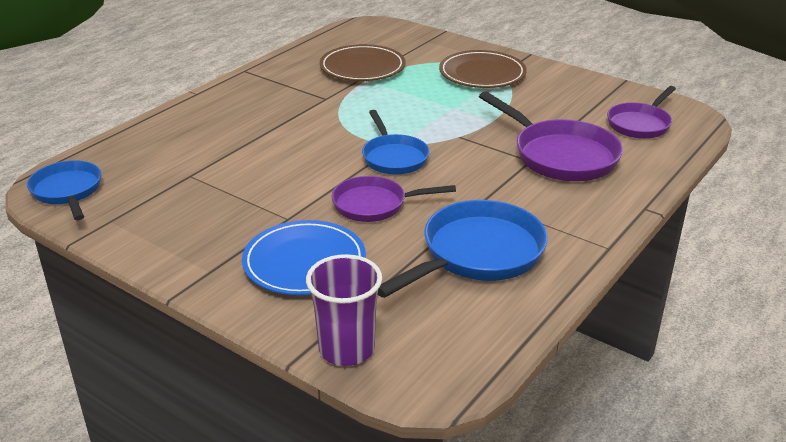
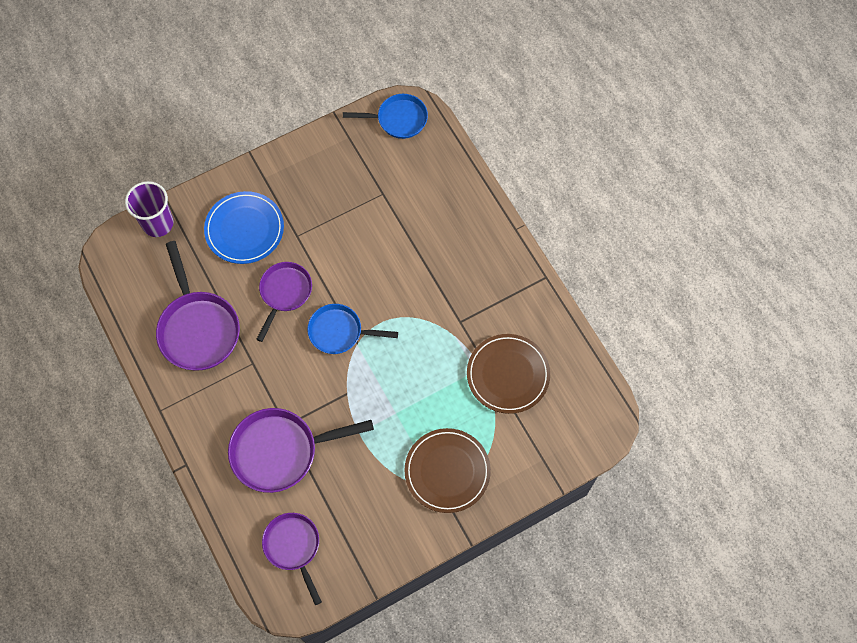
camera: 115 degrees right, 35 degrees up
(477, 254) = (198, 328): blue pan -> purple pan

